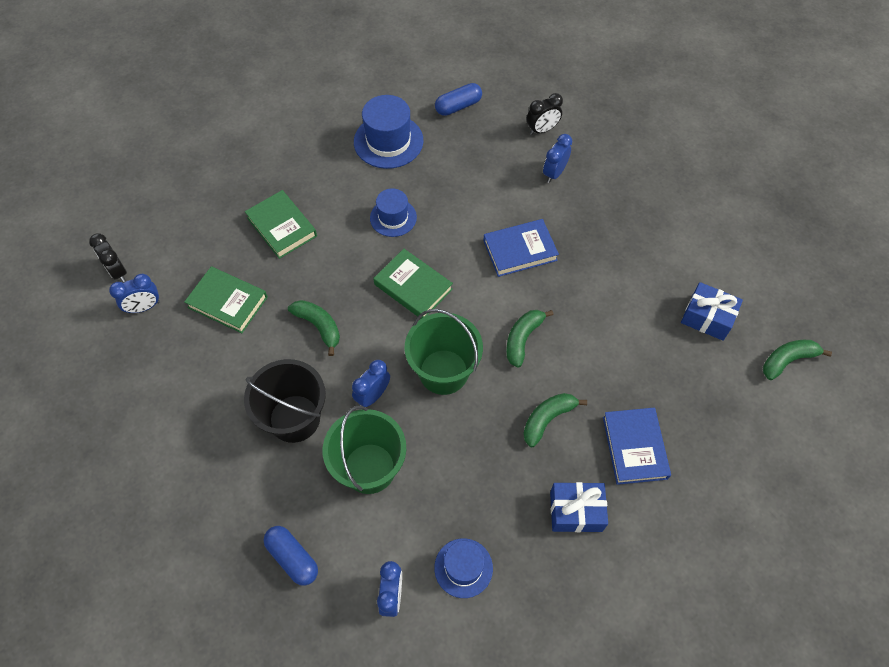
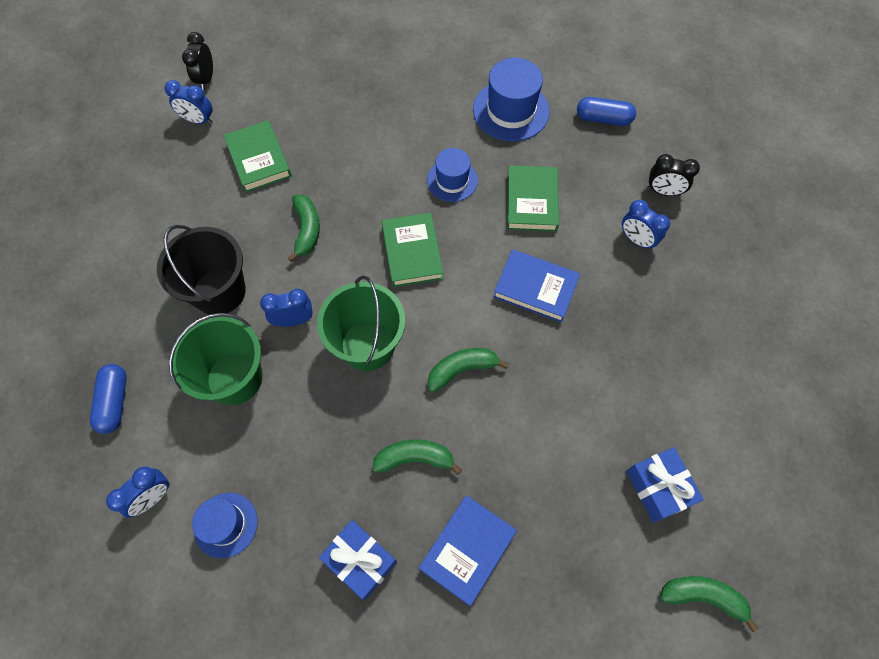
camera: 40 degrees right, 5 degrees up
(282, 227) = (355, 126): green book -> green book (531, 201)
(554, 173) = (636, 240): blue clock -> blue clock turned 120 degrees counterclockwise

